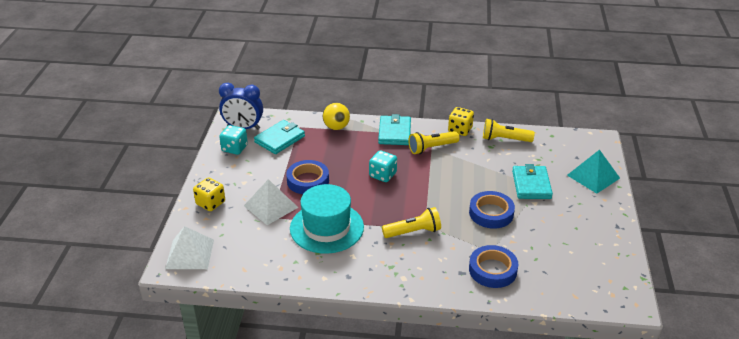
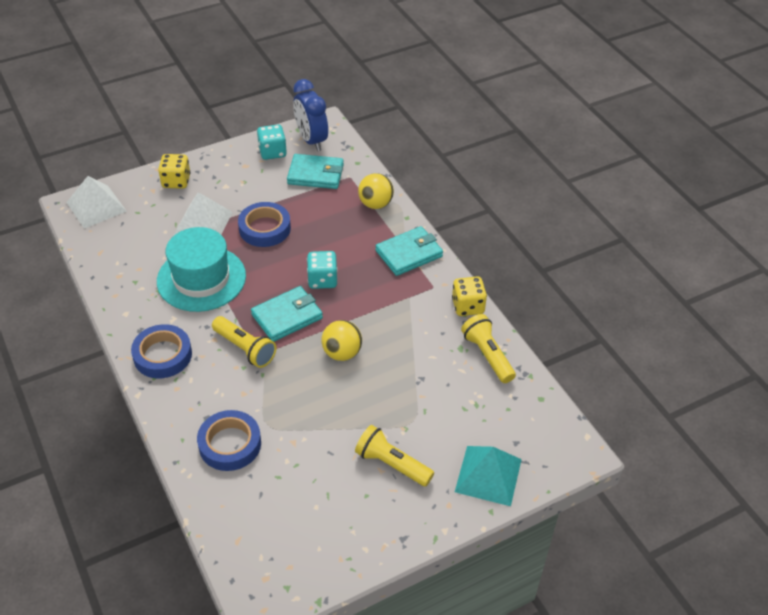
camera: 55 degrees right, 10 degrees up
(432, 148) = (408, 297): yellow flashlight -> yellow flashlight (392, 464)
(454, 192) = (342, 353): none -> yellow ball
(491, 213) = (329, 402): blue tape -> blue tape (162, 355)
(531, 185) = (416, 418): turquoise wallet -> turquoise wallet (287, 316)

